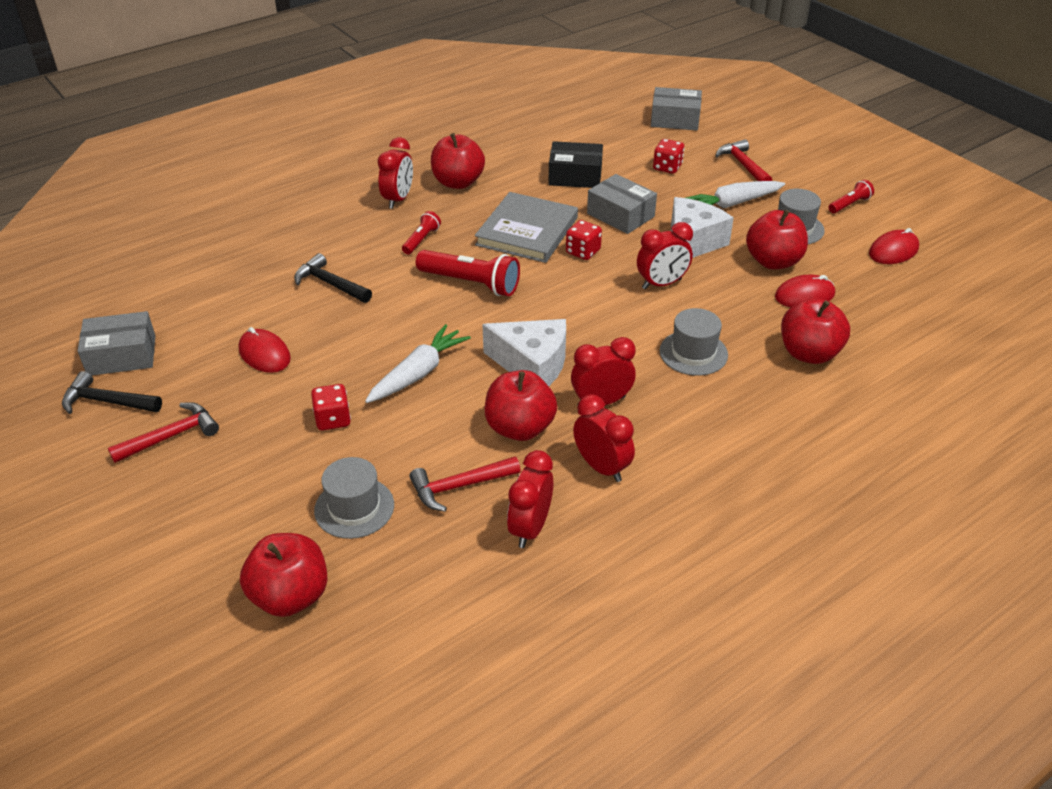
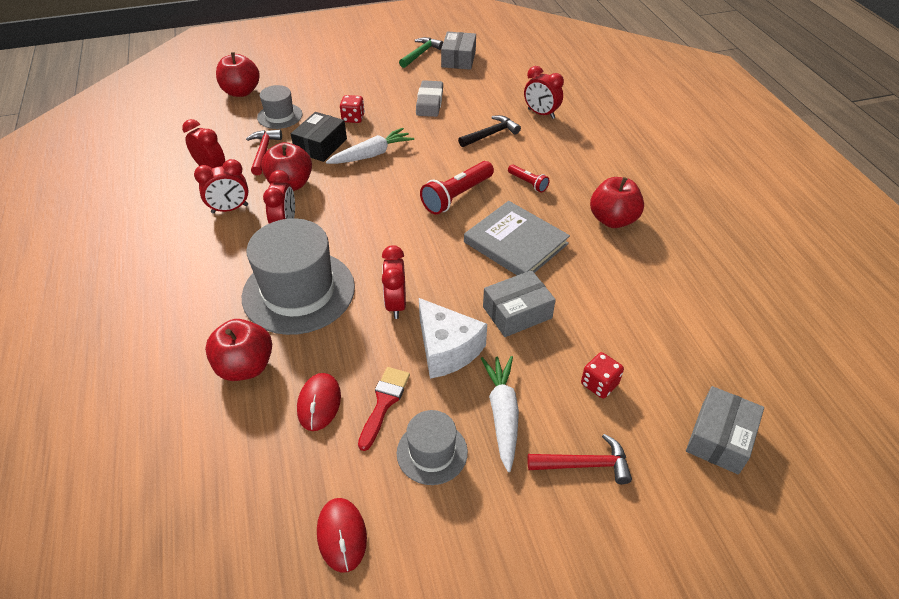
camera: 110 degrees right, 5 degrees up
(107, 401) = (420, 54): black hammer -> green hammer
(171, 436) = (379, 69): red hammer -> none
(264, 354) = (429, 102): red mouse -> grey eraser
(398, 199) = (594, 182): red clock -> red clock (541, 114)
(418, 373) = (372, 154): white carrot -> white carrot turned 90 degrees counterclockwise
(532, 365) = (345, 204): white cheese -> none
(575, 176) = (602, 301): black box -> black box (321, 145)
(583, 252) = (468, 268): red dice -> none
(693, 353) = (298, 291): grey hat -> grey hat, size x1.91
(773, 261) = (384, 403): red apple -> red brush
(849, 204) = (454, 542): red flashlight -> none

